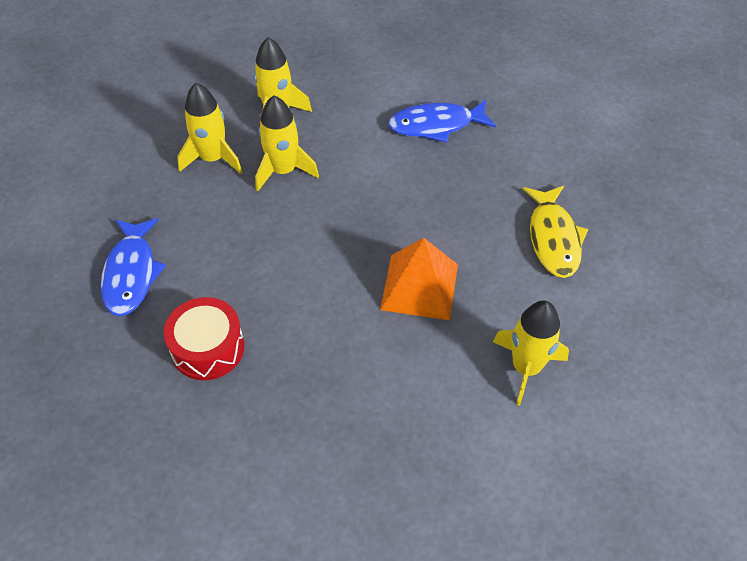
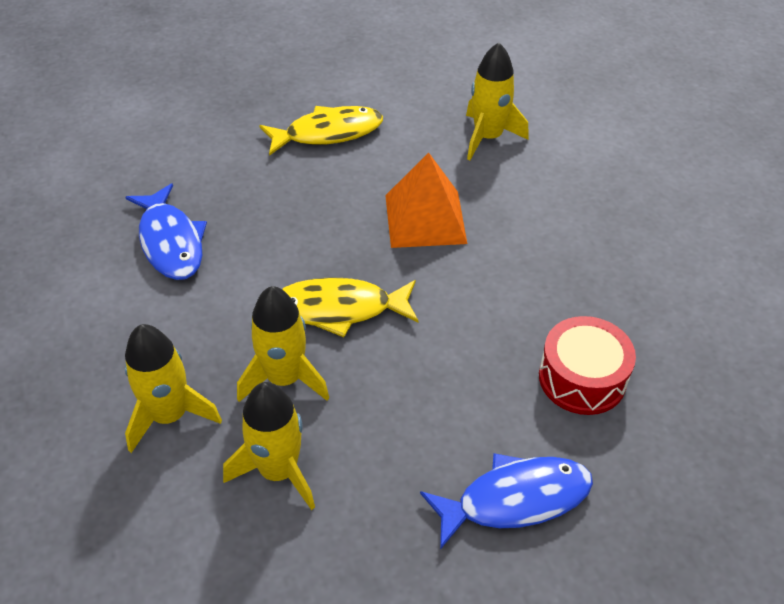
camera: 105 degrees left, 5 degrees down
(335, 210) = (339, 309): none -> yellow fish

